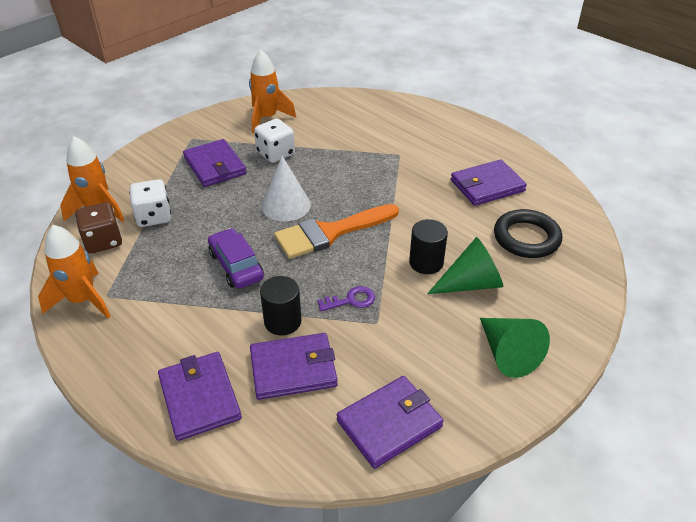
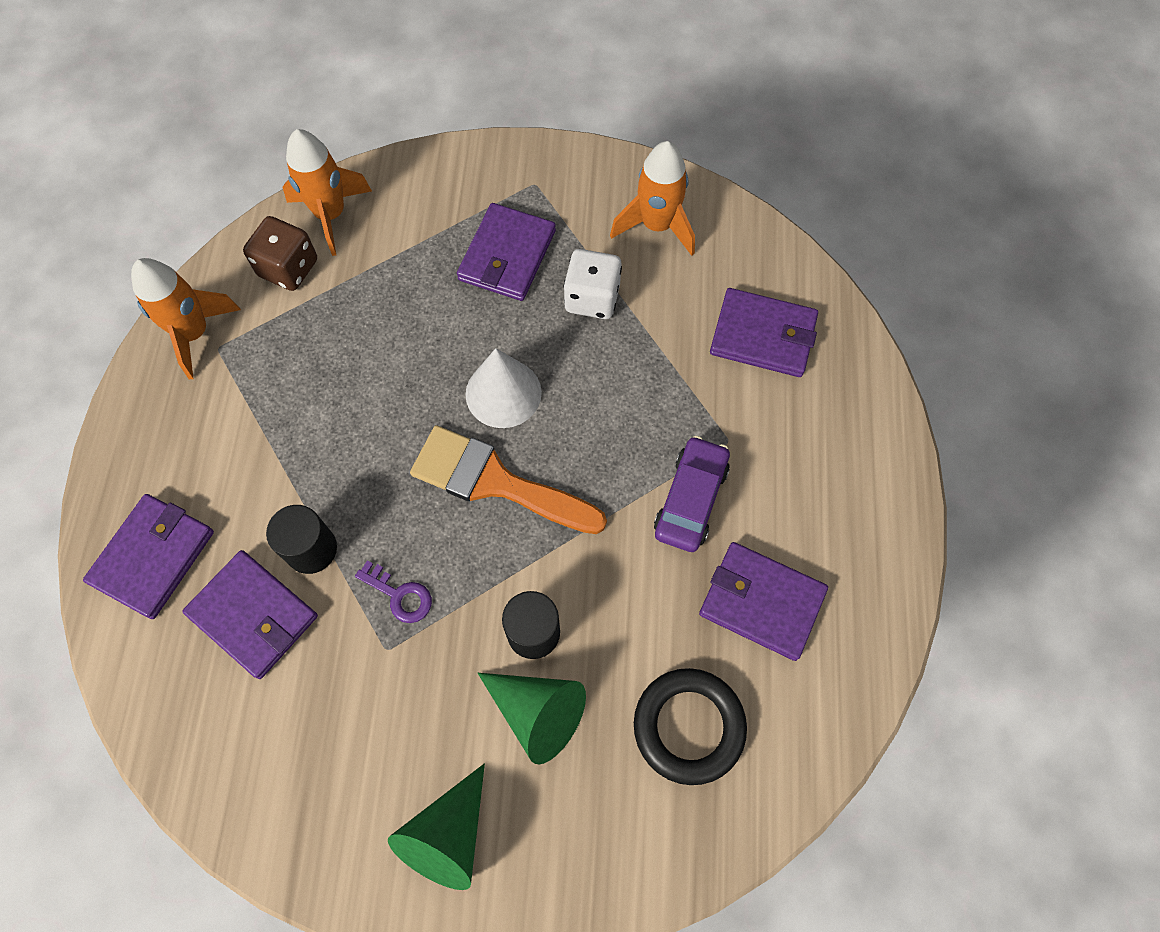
camera: 50 degrees right, 25 degrees up
(154, 216) = (366, 277): white dice -> none
(236, 266) = (358, 430): purple car -> purple car (690, 499)
(389, 423) = (249, 772): purple wallet -> purple wallet (763, 336)

